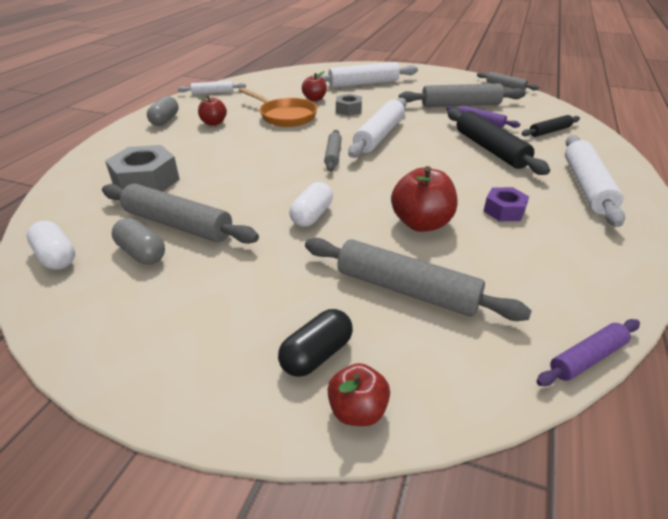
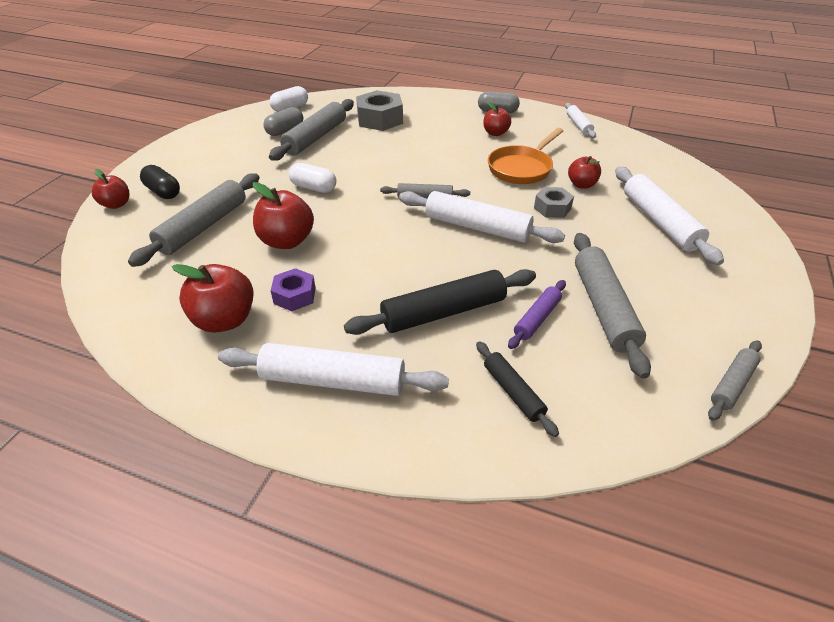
camera: 90 degrees right, 5 degrees up
(558, 245) = (225, 320): none -> red apple
(587, 358) = (93, 299): purple rolling pin -> none

